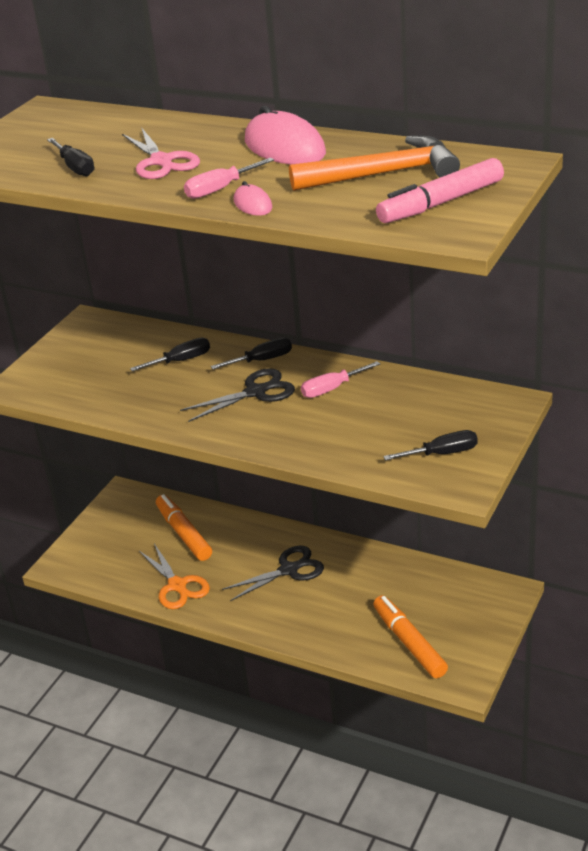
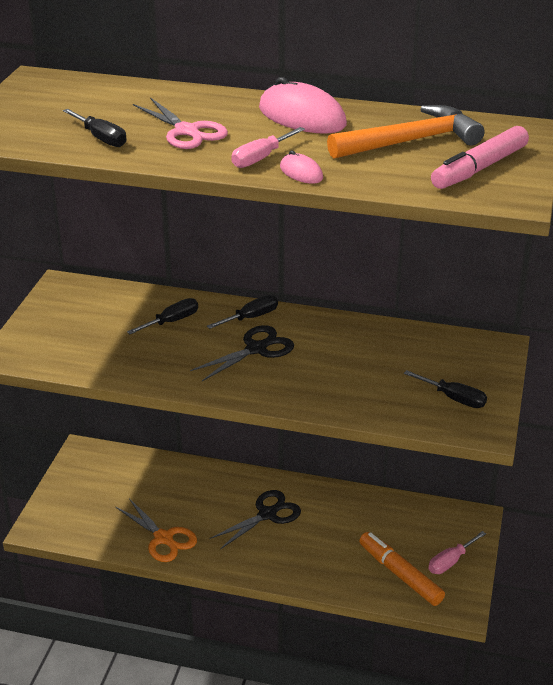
camera: 15 degrees left, 0 degrees up
(184, 533) = (155, 486): orange marker -> none
(331, 389) = (328, 342): pink screwdriver -> pink screwdriver (450, 561)
(442, 454) = (454, 398): black screwdriver -> black screwdriver turned 60 degrees clockwise

